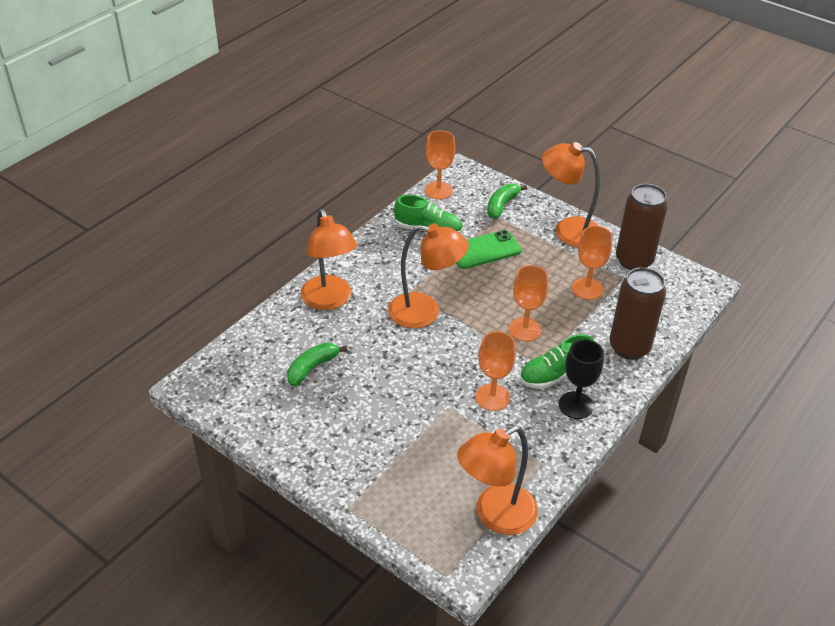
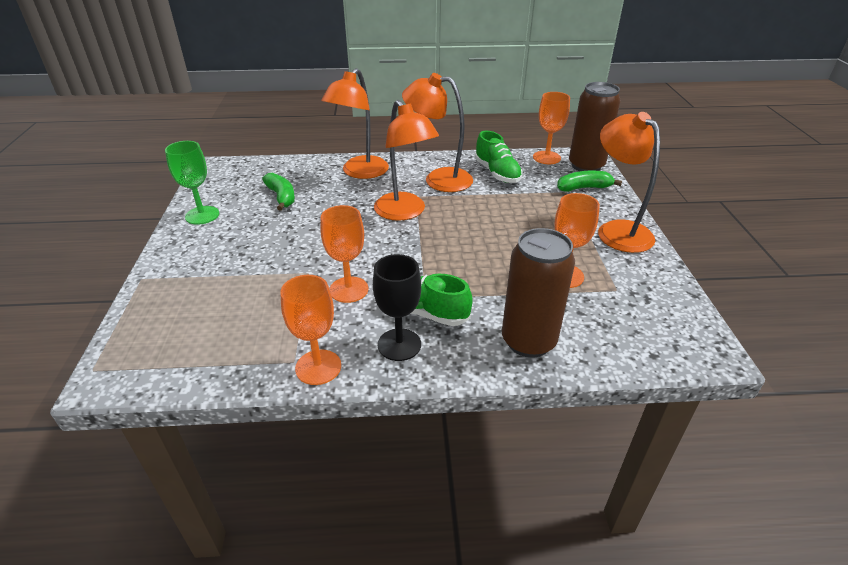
camera: 50 degrees right, 5 degrees down
(283, 431) = (202, 215): none -> green goblet
(312, 368) = (281, 197): green banana -> green banana turned 60 degrees clockwise
(484, 250) = (518, 204): green phone -> none
(495, 516) = (194, 364): orange lamp -> orange lamp (438, 179)
(525, 329) = (457, 267): orange goblet -> orange goblet (318, 367)
(634, 261) = (651, 285): brown can -> brown can (586, 166)

